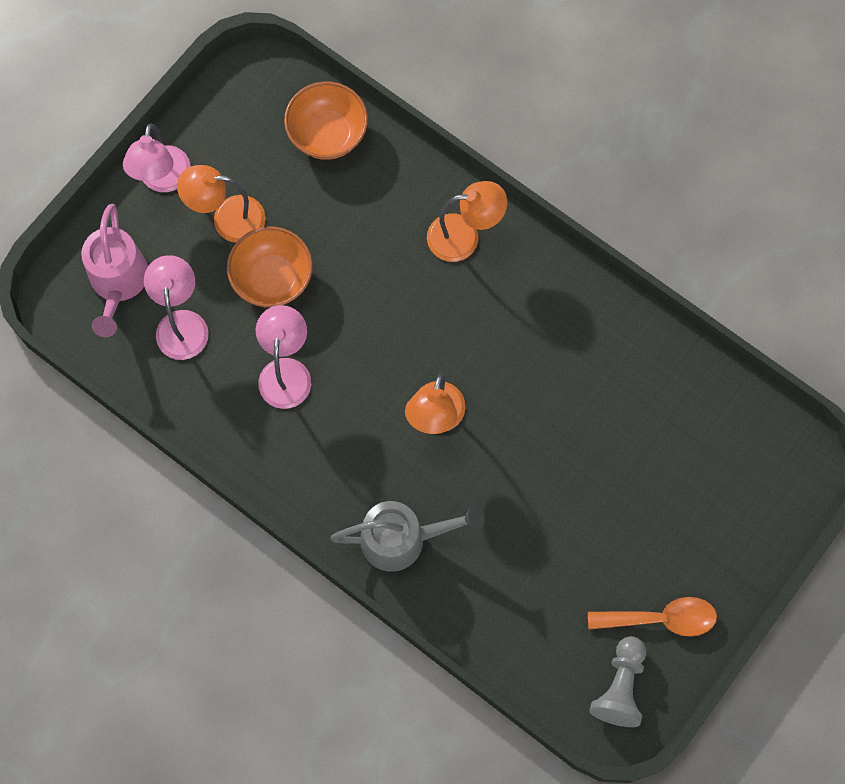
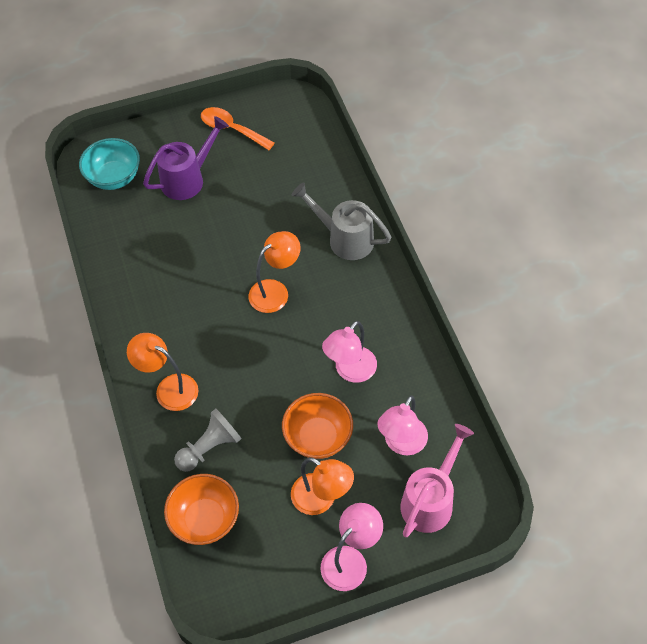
camera: 145 degrees left, 15 degrees down
(620, 686) = (279, 113): grey pawn -> grey pawn (209, 447)
(654, 507) = (188, 179): none -> purple watering can
(745, 452) = (114, 177): none -> turquoise bowl

